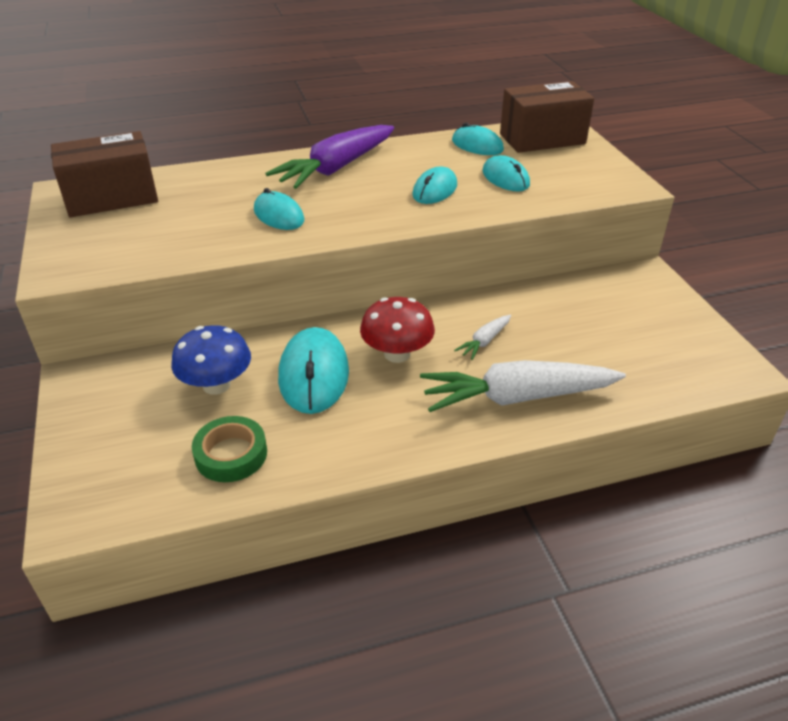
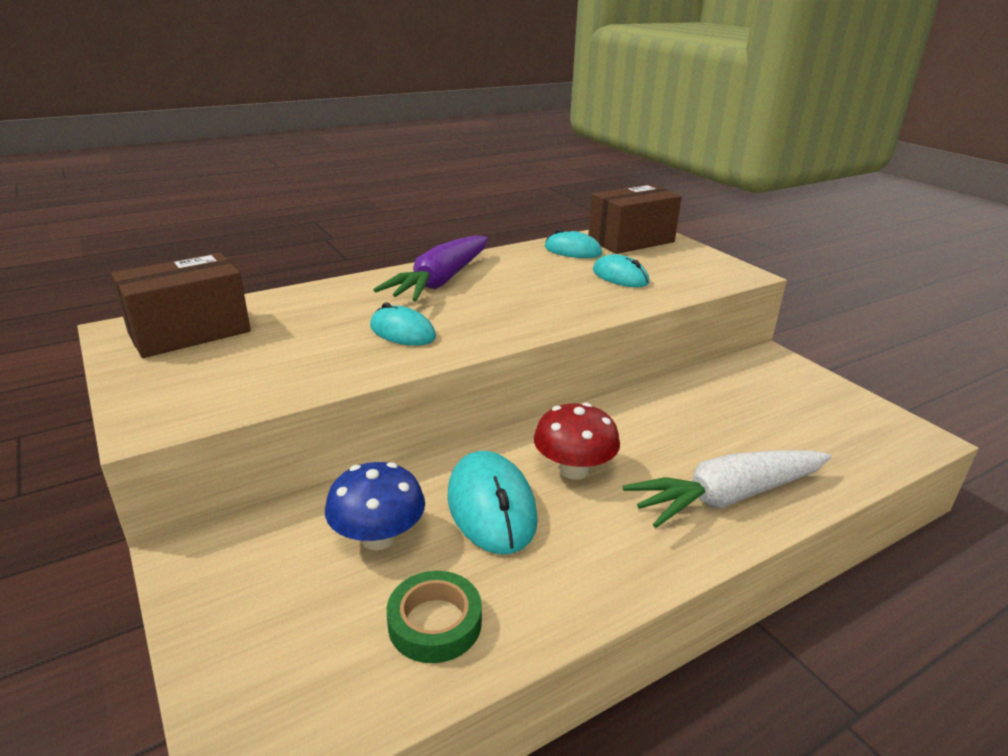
camera: 15 degrees left, 10 degrees down
(435, 190) = (557, 293): turquoise mouse -> none
(484, 341) = (659, 443): white carrot -> none

